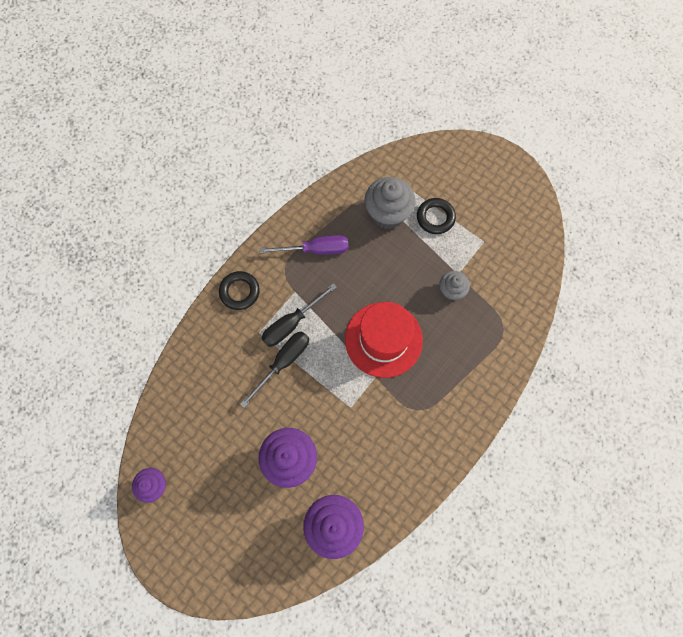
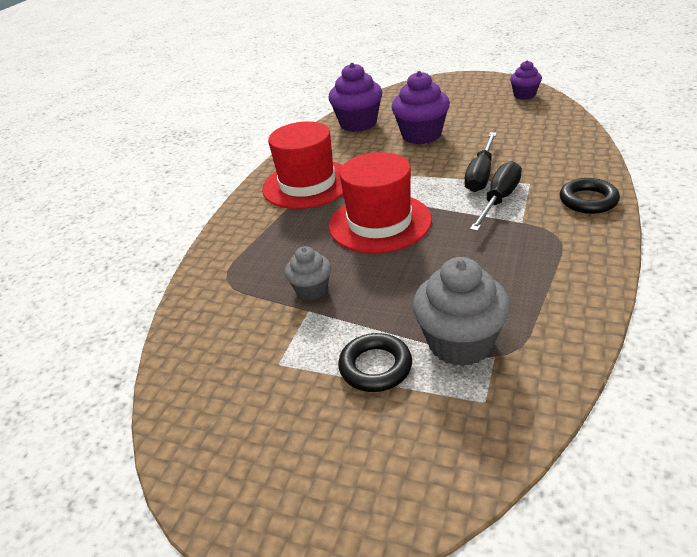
camera: 165 degrees right, 35 degrees down
(316, 250) = (533, 265): purple screwdriver -> none
(418, 425) = (307, 184): none -> red hat

